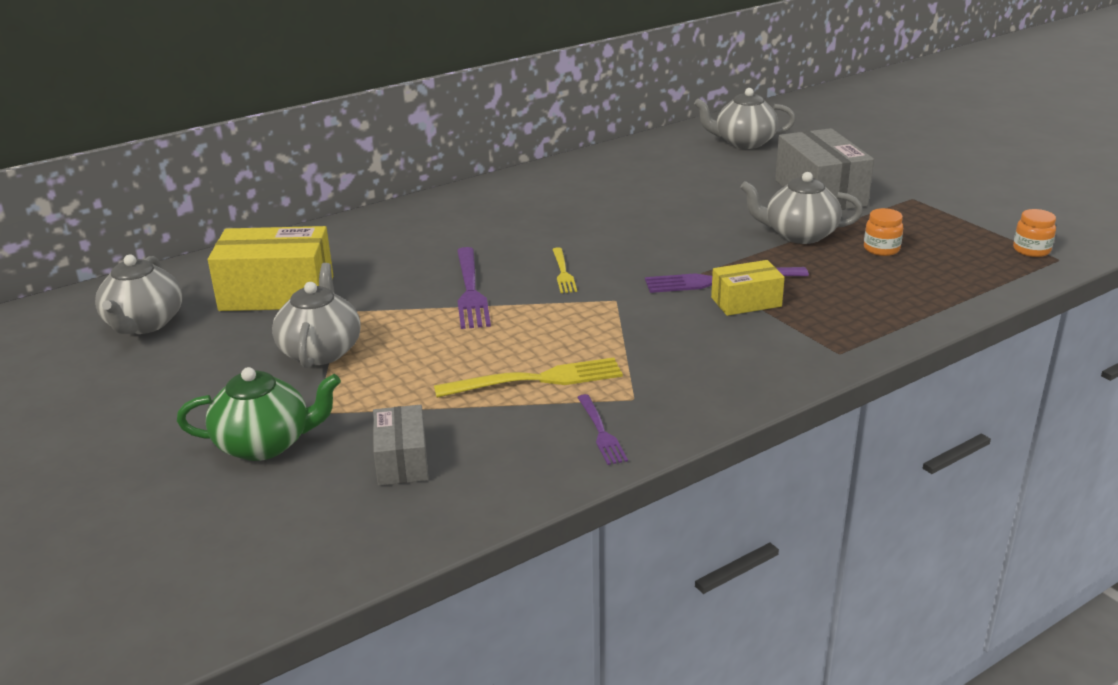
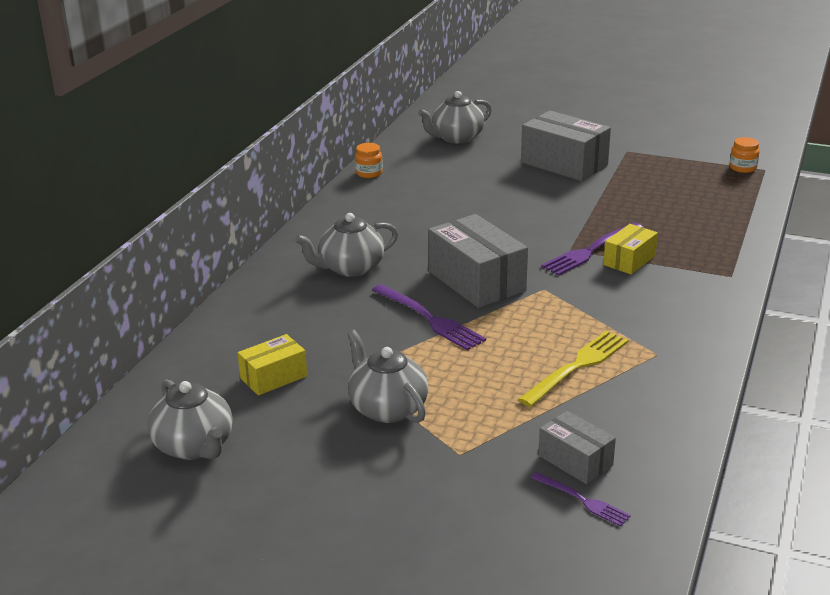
camera: 35 degrees left, 0 degrees up
(265, 444) = (459, 493): green teapot -> none
(277, 293) = (273, 377): yellow box -> yellow box, size x0.56
(563, 273) = (476, 281): yellow fork -> grey box
(601, 432) = (671, 385): purple fork -> purple fork (583, 500)
(799, 235) = (594, 200): grey teapot -> grey teapot (350, 268)
(881, 249) = (658, 194): orange jar -> orange jar (369, 173)

